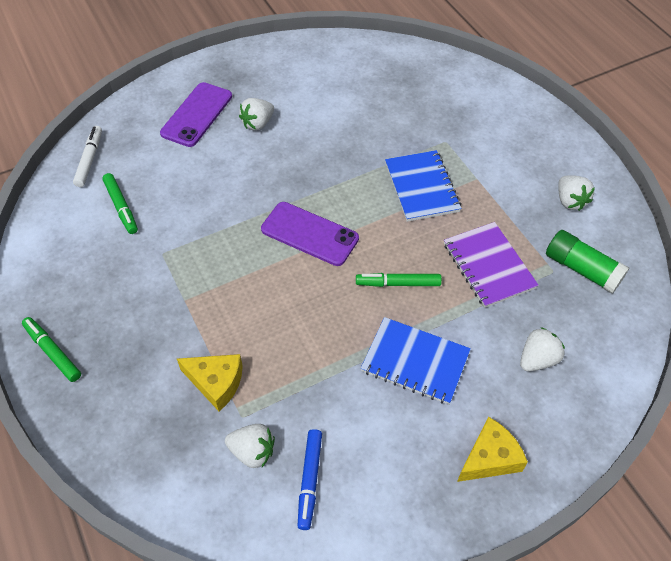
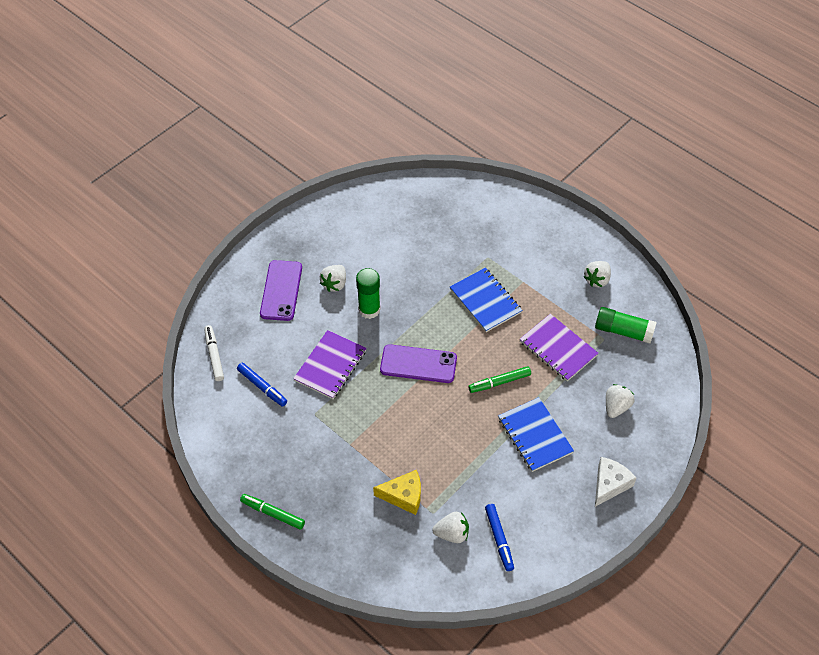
camera: 20 degrees left, 0 degrees up
(121, 207) = (262, 387): green marker -> blue marker
(208, 206) = (330, 366): none -> purple notebook
(282, 160) = (369, 309): none -> green glue stick
(415, 361) = (535, 435): blue notebook -> blue notebook turned 60 degrees clockwise
(490, 458) = (609, 484): yellow cheese -> white cheese
(570, 201) = (597, 280): white strawberry -> white strawberry turned 75 degrees clockwise

